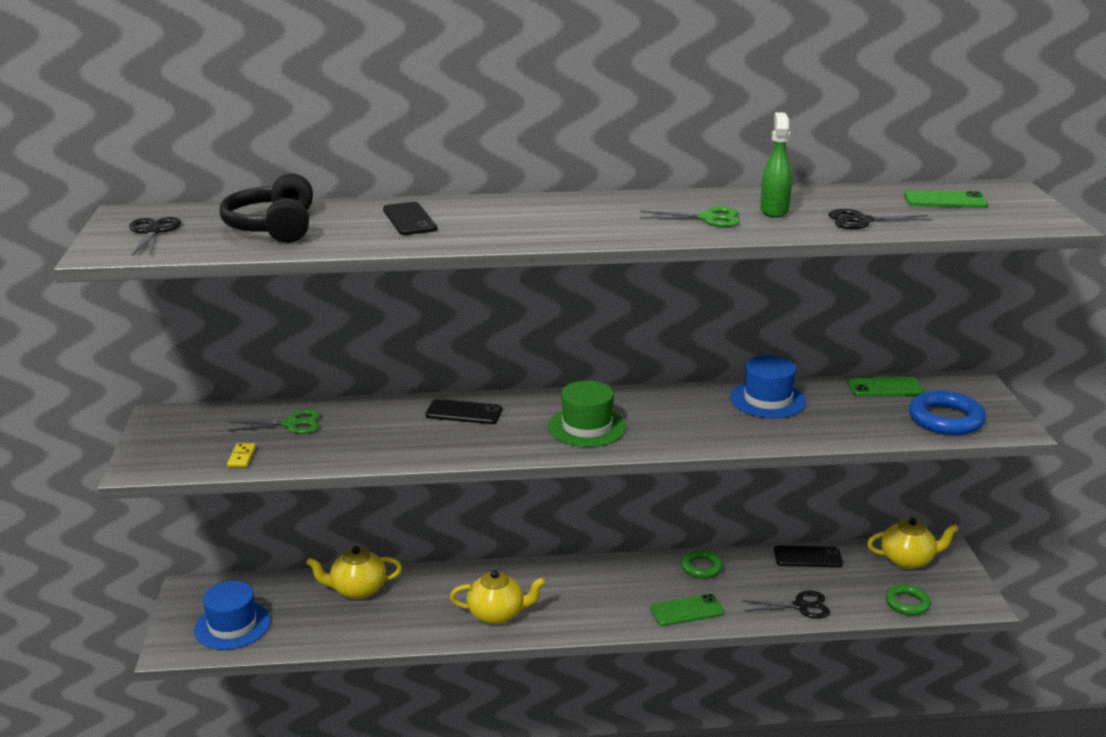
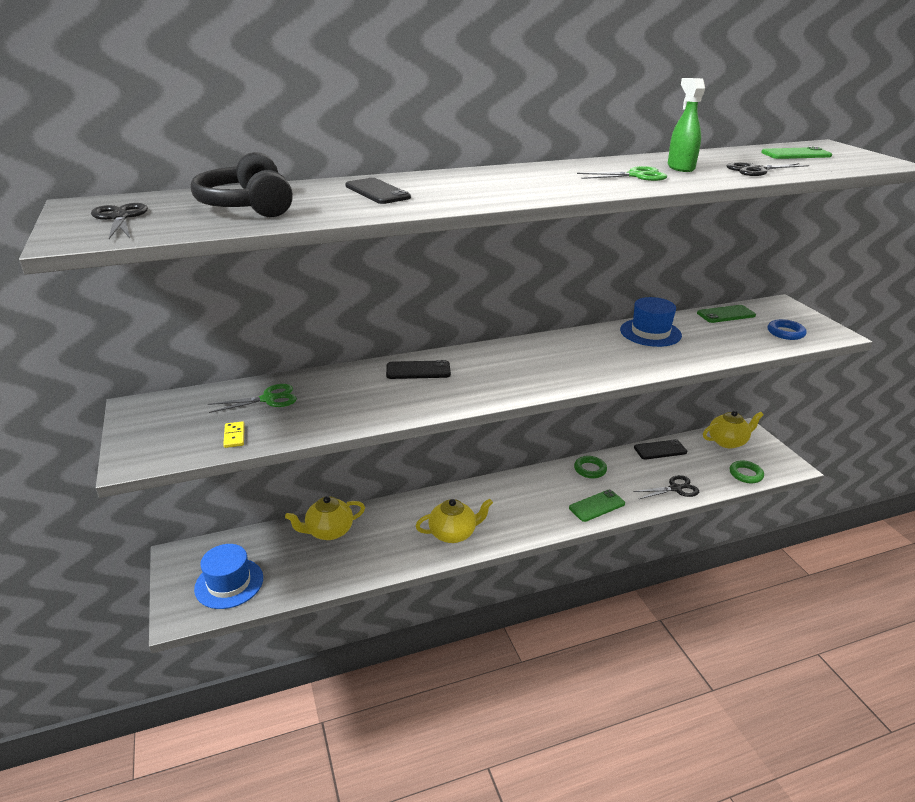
camera: 15 degrees left, 5 degrees up
(587, 427) = (527, 370): green hat -> none
(945, 419) = (785, 333): blue ring -> blue ring, size x0.63

